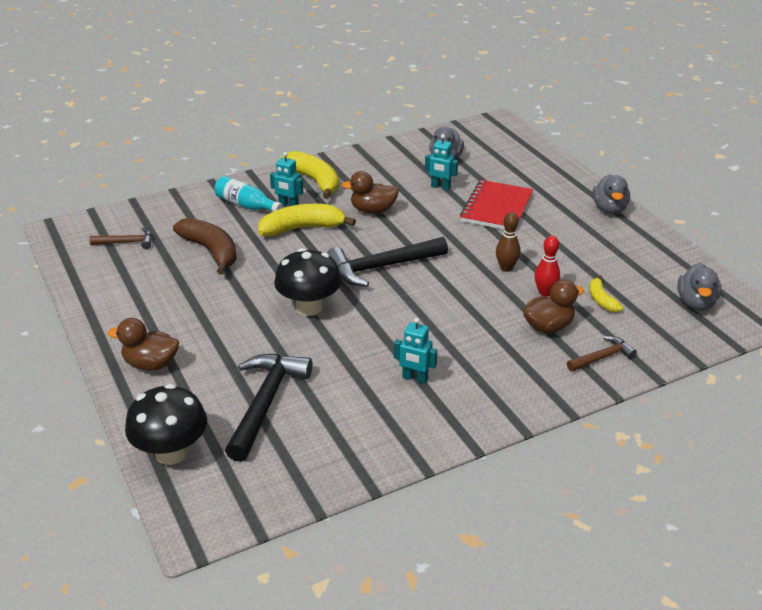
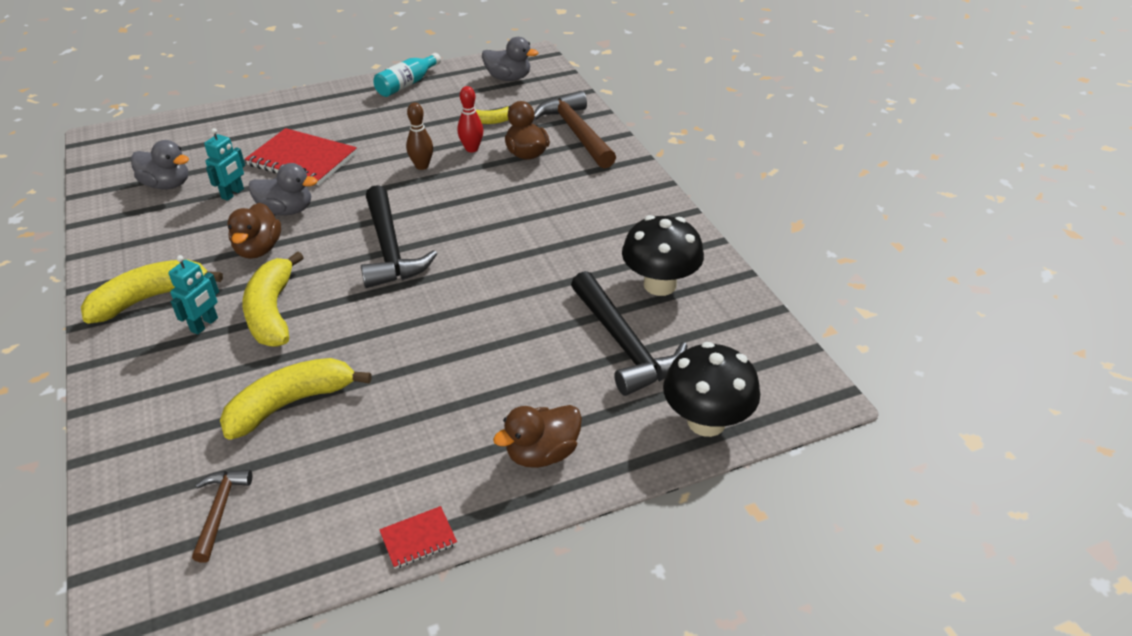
camera: 85 degrees left, 5 degrees up
(88, 317) = (418, 539): none -> red notebook
(151, 364) = (542, 453): brown duck -> brown duck turned 45 degrees clockwise
(211, 251) = (290, 403): brown banana -> yellow banana
(246, 205) = (179, 369): turquoise bottle -> turquoise bottle (407, 84)
(266, 402) = (624, 345): black hammer -> black hammer turned 135 degrees counterclockwise
(309, 307) = (454, 309): black mushroom -> black mushroom (660, 285)
(415, 378) = (593, 238): turquoise robot -> none
(602, 357) = (575, 132): brown hammer -> brown hammer, size x1.88
(609, 209) = (339, 95): grey duck -> grey duck (286, 210)

